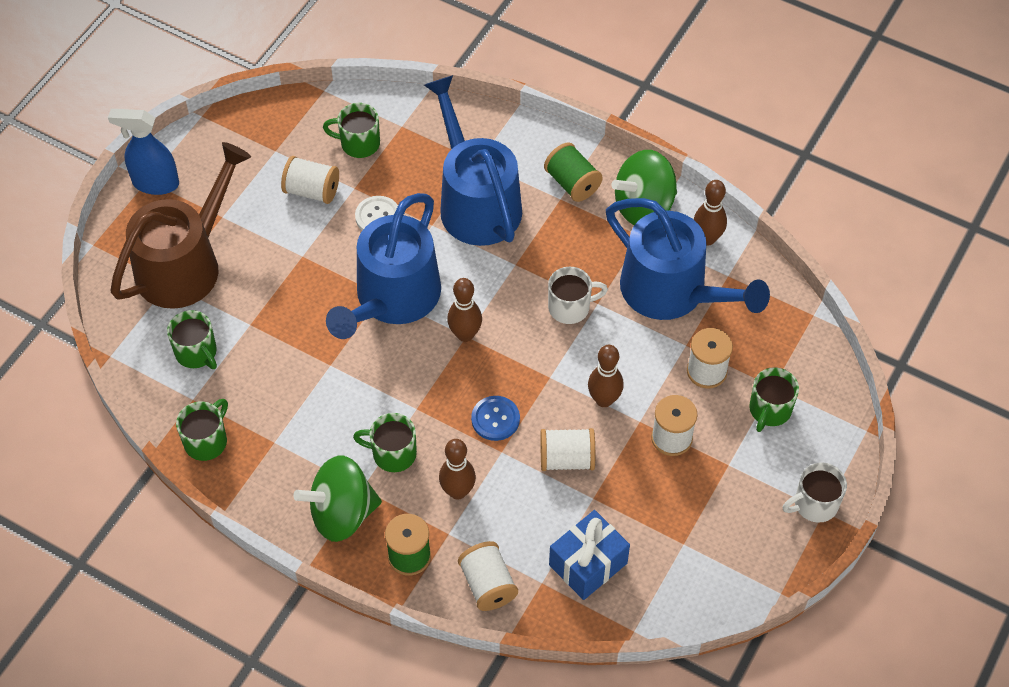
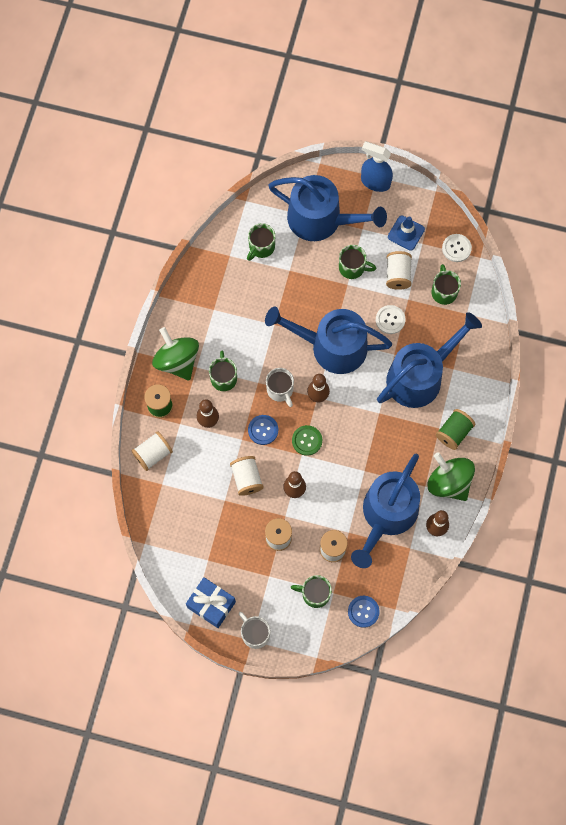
camera: 75 degrees right, 15 degrees up
(155, 183) = (375, 182): blue spray bottle -> blue spray bottle turned 60 degrees counterclockwise
(185, 264) = (321, 219): brown watering can -> blue watering can
(206, 441) = (204, 272): green mug -> green mug (352, 267)
(251, 166) = (406, 233): none -> blue traffic cone
(299, 113) = (456, 248): none -> white button
(530, 365) = (307, 440): none -> green button
(570, 307) = (356, 454): white mug -> white mug (280, 390)
(588, 564) = (180, 507): blue gift -> blue gift (211, 605)
(809, 355) = (363, 611): none -> blue button

